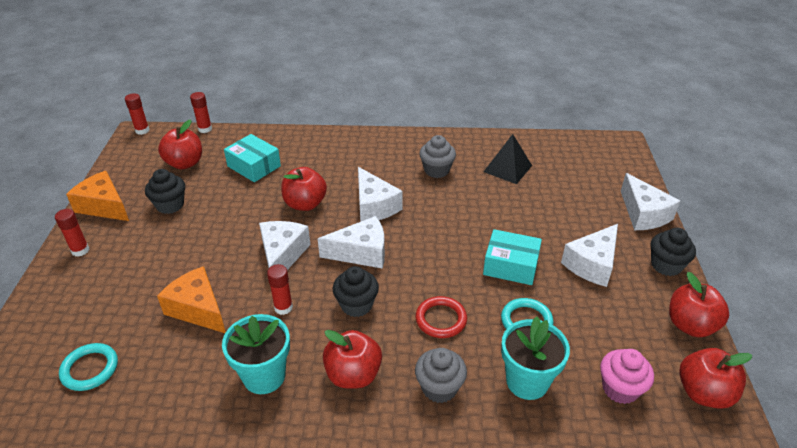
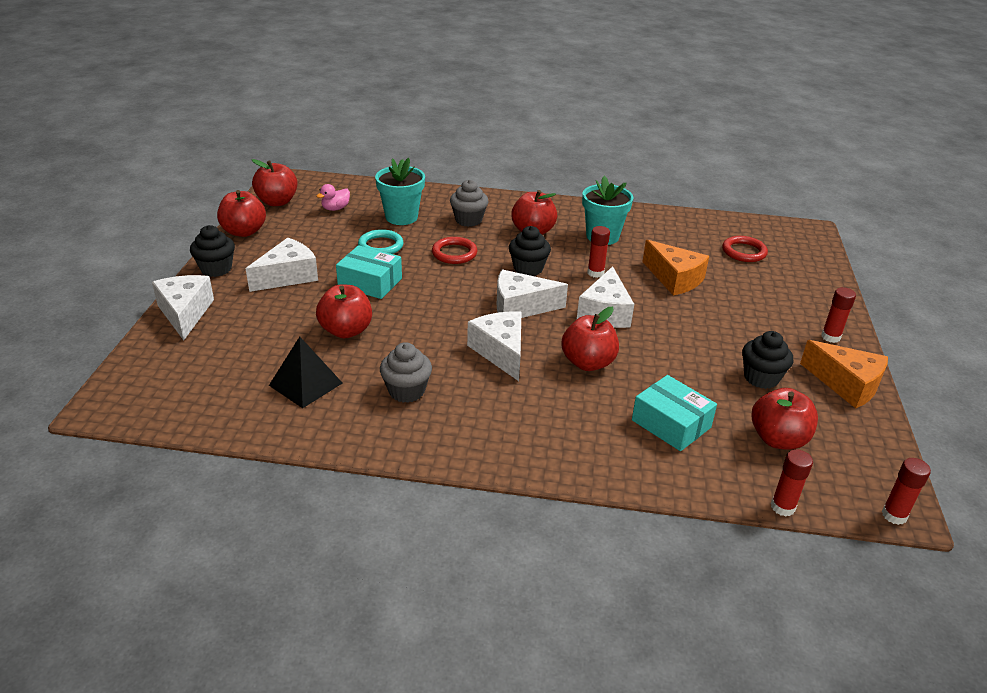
camera: 175 degrees left, 5 degrees down
(90, 369) = (744, 252): turquoise ring -> red ring
(504, 212) = (346, 331): none -> red apple
(620, 389) = (335, 208): pink cupcake -> pink duck

